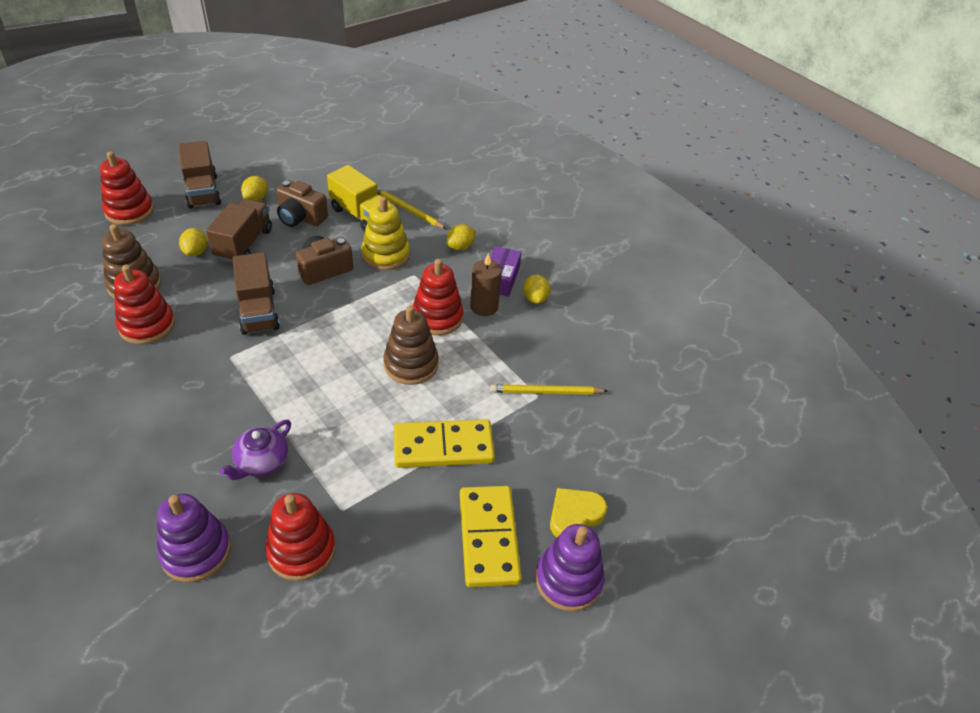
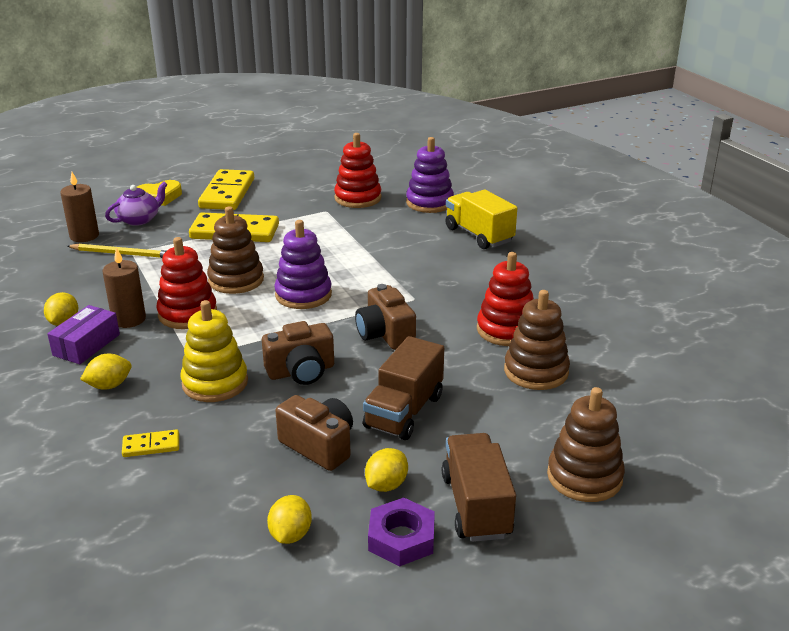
camera: 165 degrees left, 15 degrees down
(129, 211) = (584, 477): red stacking toy -> brown stacking toy
(196, 252) = (468, 405): yellow lemon -> yellow lemon (290, 535)
(247, 174) = (401, 538): none -> purple nut
(258, 311) = (385, 334): brown truck -> brown camera
(261, 462) = (384, 235): purple teapot -> purple teapot (139, 219)
(361, 215) = (226, 442): yellow truck -> yellow truck (479, 235)
(408, 210) = (151, 445): yellow pencil -> yellow domino
(568, 580) = (186, 177): purple stacking toy -> purple stacking toy (303, 295)
(606, 418) = (84, 236): none -> brown candle

